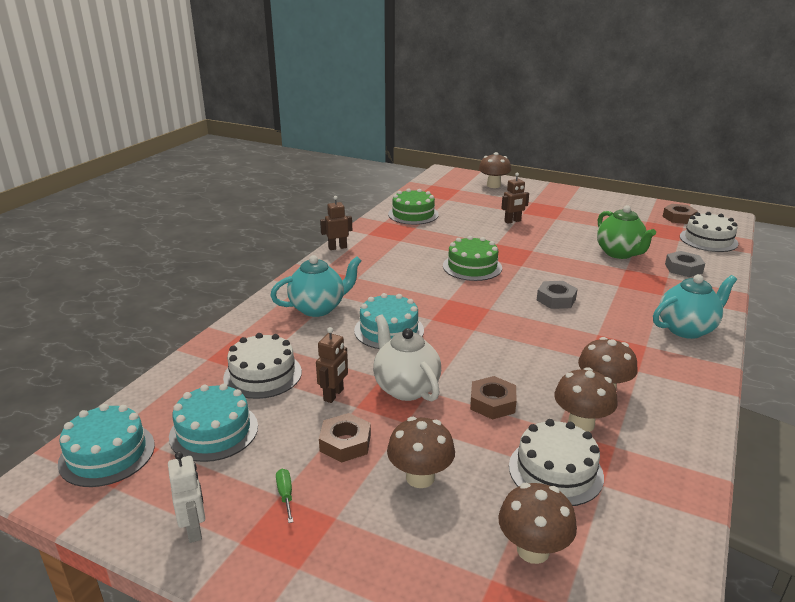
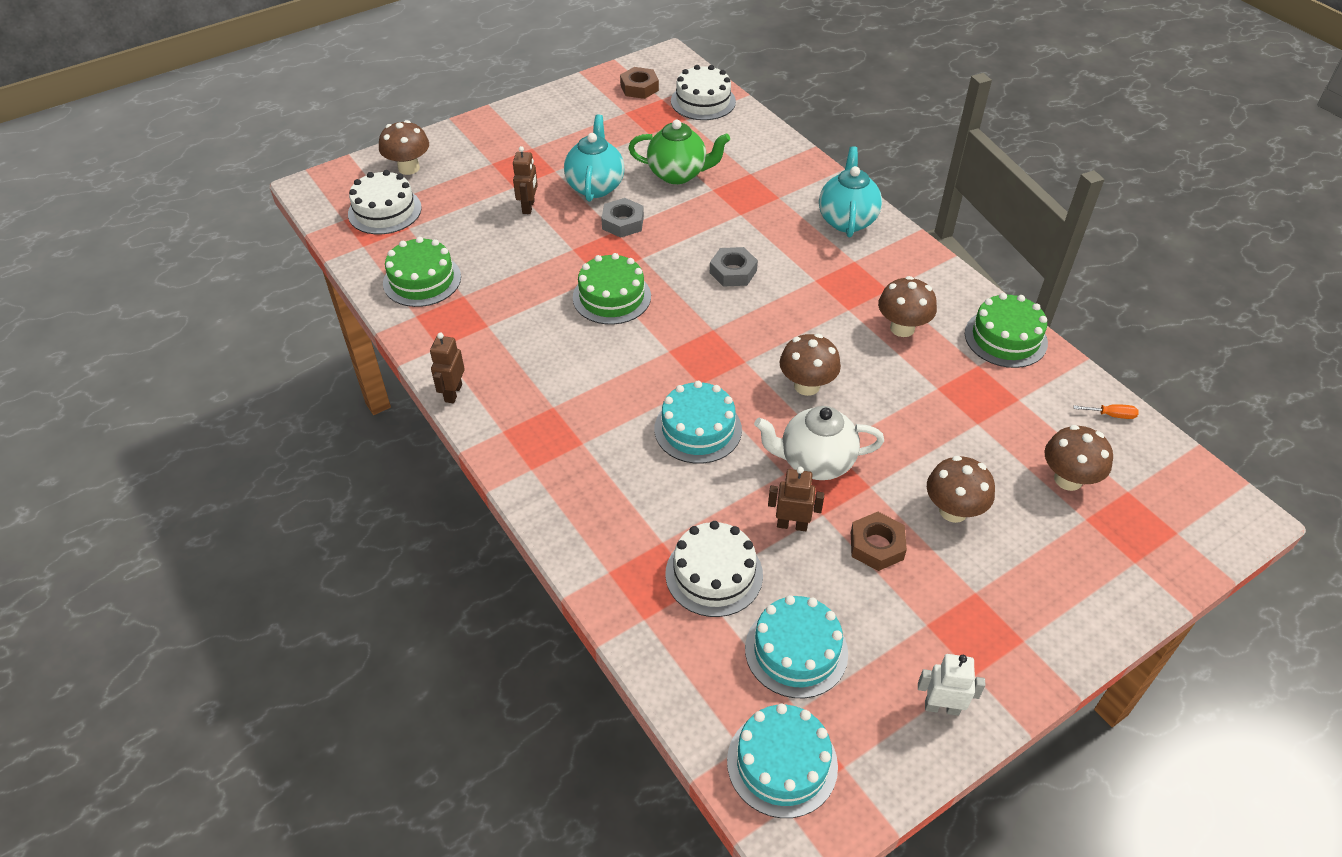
camera: 60 degrees left, 20 degrees up
(285, 495) = (928, 619): green screwdriver -> none
(318, 308) = (601, 472): turquoise teapot -> turquoise teapot (595, 186)
(334, 395) = (792, 525): brown robot -> brown robot turned 45 degrees counterclockwise
(492, 403) = (877, 410): brown nut -> none
(555, 471) = (989, 418): white cake -> white cake (385, 211)
(581, 424) = (939, 369): brown mushroom -> brown mushroom (806, 386)
(663, 564) = (1111, 415): none -> orange screwdriver
(673, 454) = (1005, 338): none -> green cake
(683, 268) = (743, 153): grey nut -> grey nut (622, 222)

